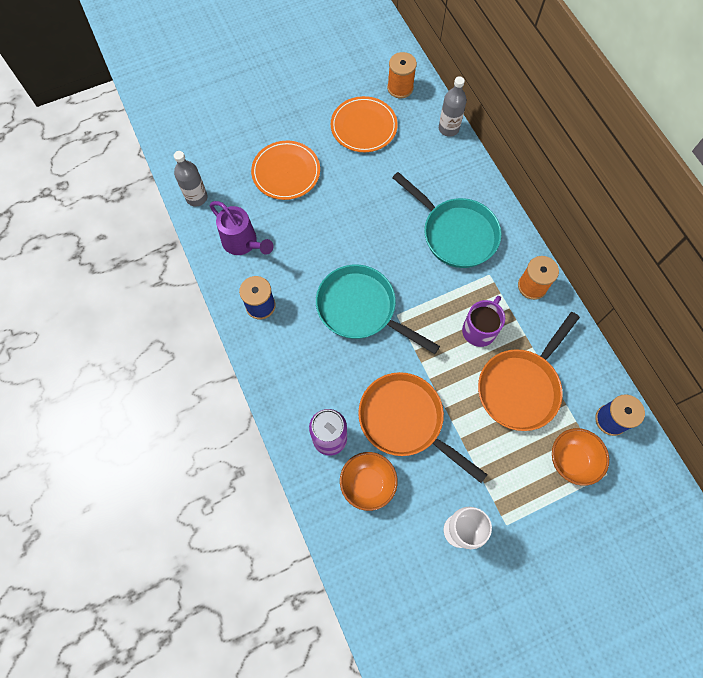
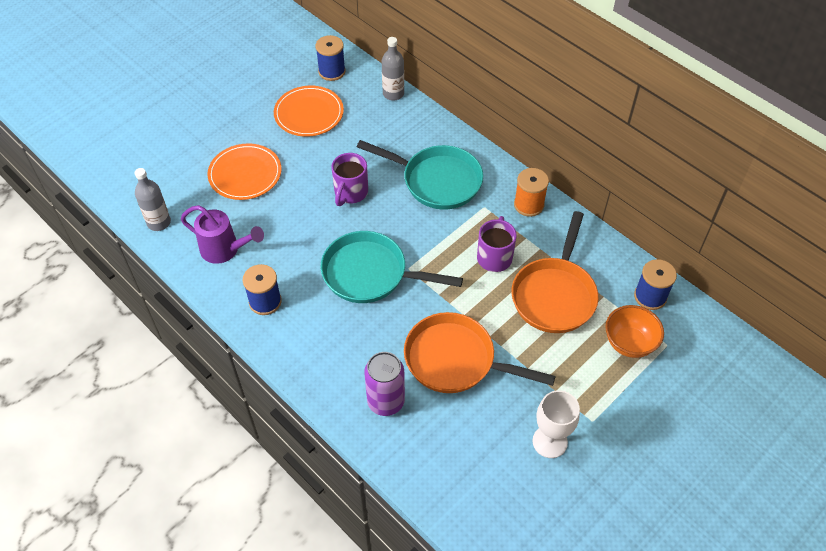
camera: 20 degrees left, 15 degrees down
(367, 484) = (441, 430): orange bowl -> none
(372, 221) = (350, 193): none -> purple mug
(400, 88) = (332, 71): orange spool -> blue spool

